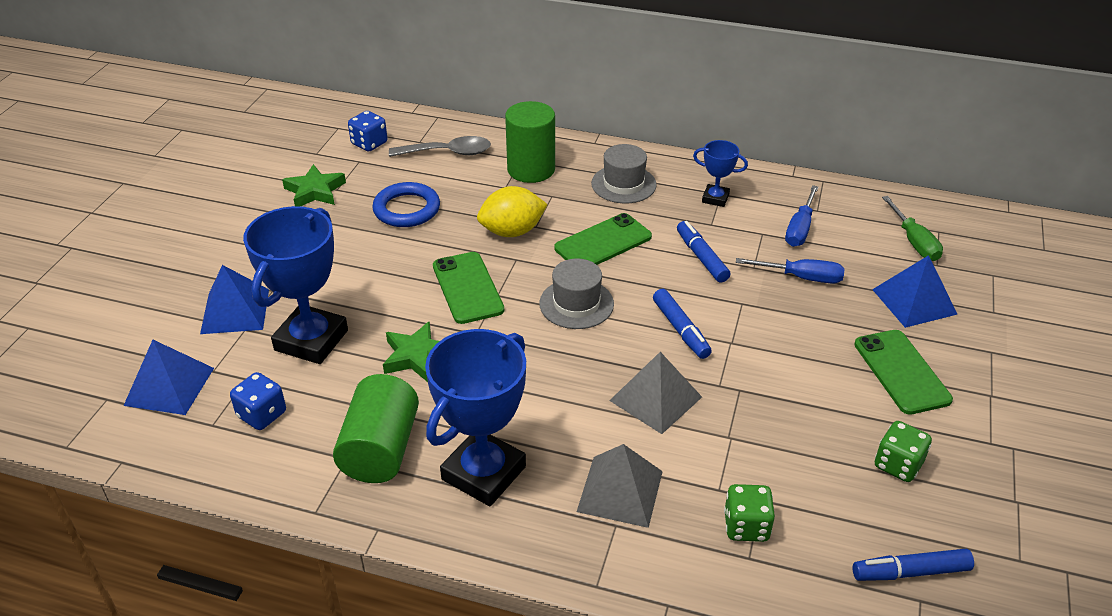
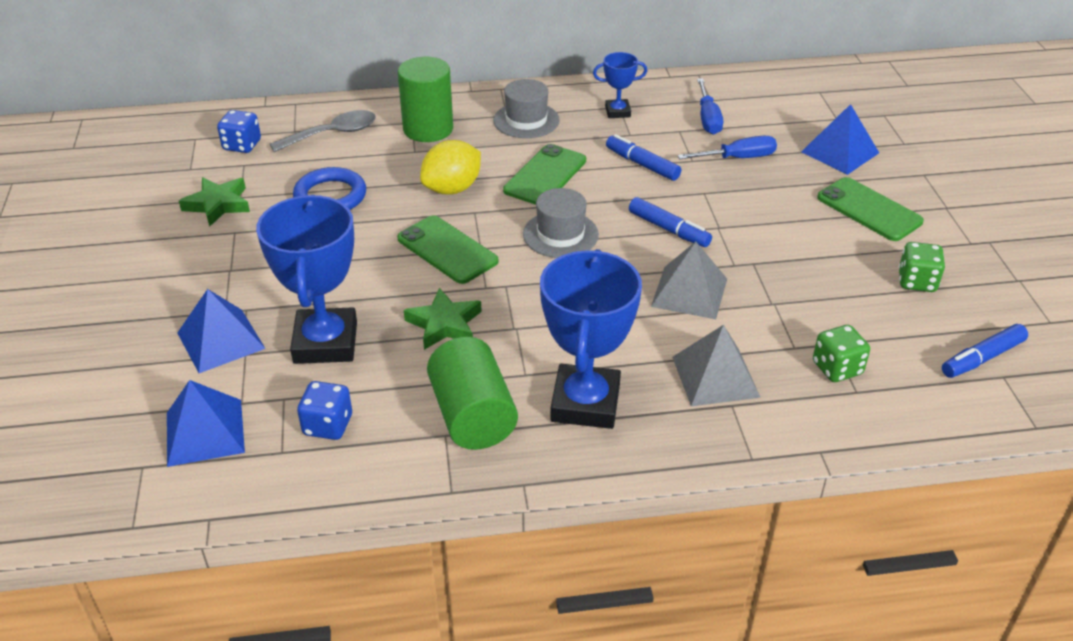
camera: 25 degrees left, 0 degrees up
(914, 241) = (806, 105): green screwdriver -> none

